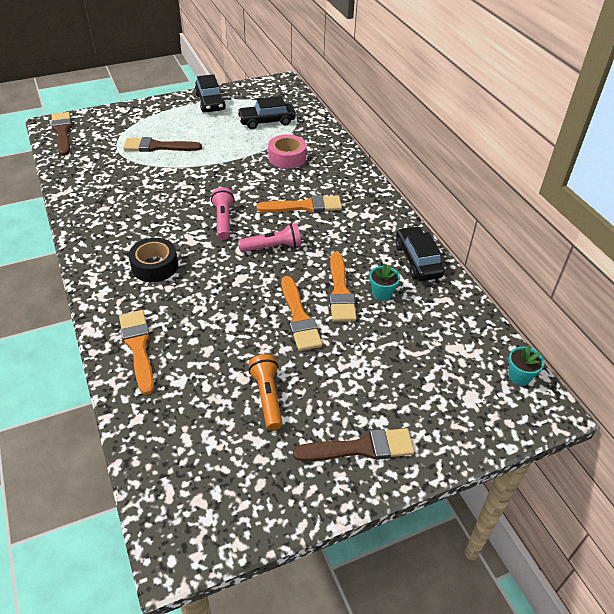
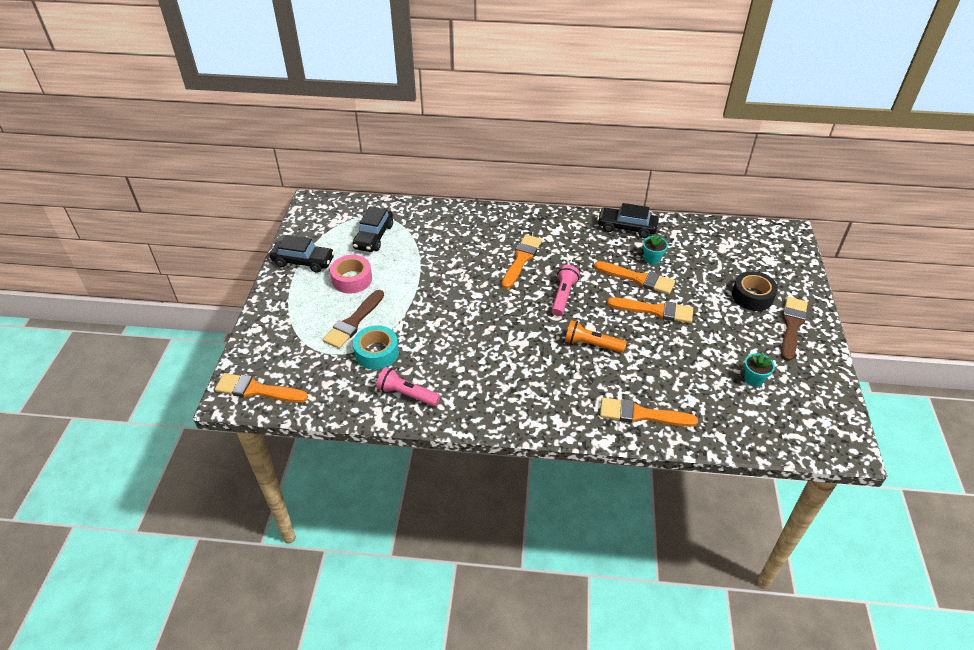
camera: 60 degrees left, 0 degrees up
(62, 132) = (257, 390): brown brush -> orange brush
(130, 169) = (376, 353): none -> turquoise tape
(155, 266) = (543, 376): black tape -> black tape (752, 296)
(223, 220) = (507, 313): pink flashlight -> pink flashlight (407, 394)
(267, 397) = (728, 355): orange flashlight -> orange flashlight (591, 344)
(287, 157) = (443, 244): pink tape -> pink tape (352, 279)
(519, 376) = (760, 232): turquoise flower pot -> turquoise flower pot (753, 379)

